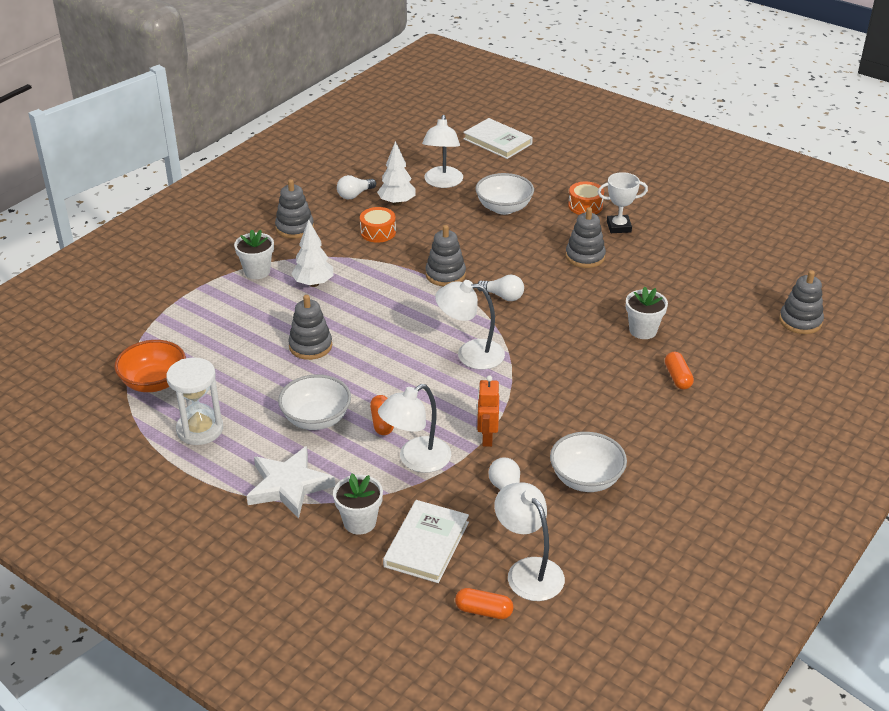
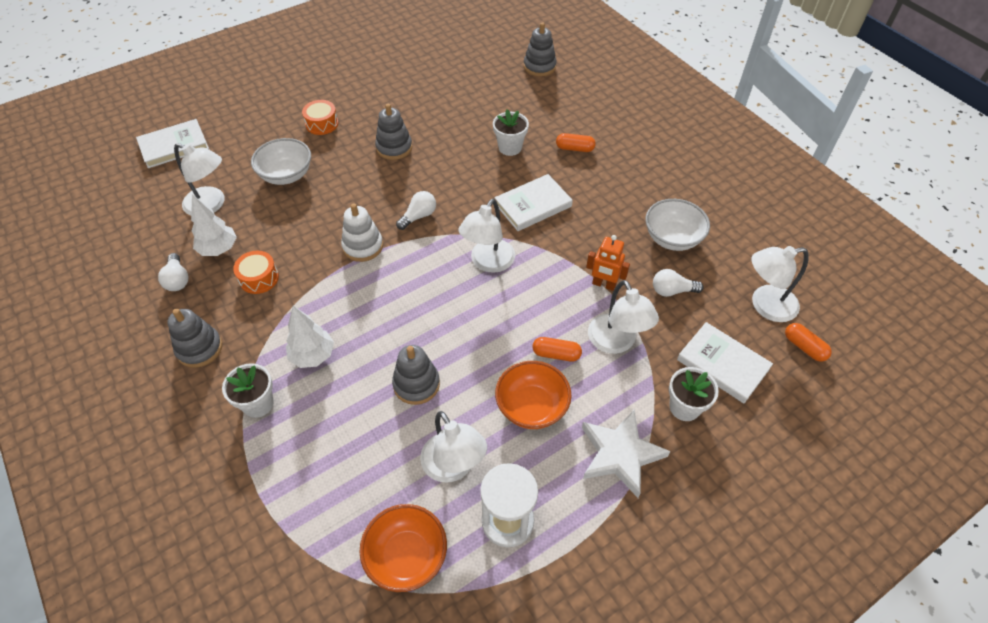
camera: 70 degrees left, 15 degrees up
(238, 387) = (453, 467): none -> white lamp
(316, 419) = (531, 407): white bowl -> orange bowl
(445, 275) = (363, 246): grey stacking toy -> white stacking toy
(484, 611) = (804, 347): orange capsule -> orange capsule turned 75 degrees counterclockwise
(567, 365) = (533, 205): none -> white book
(618, 227) = (366, 115): white trophy -> none

